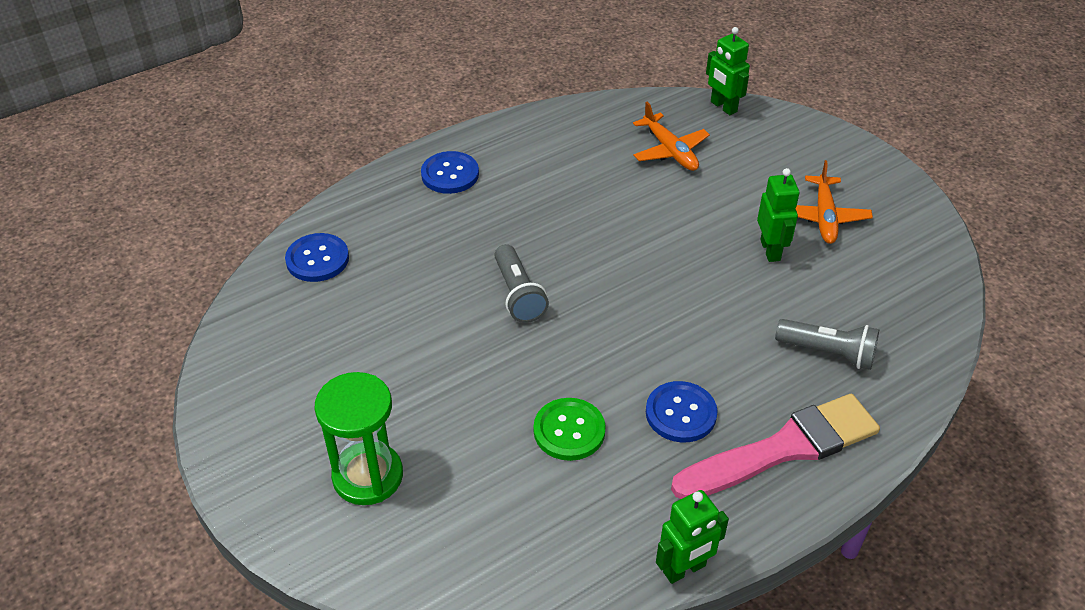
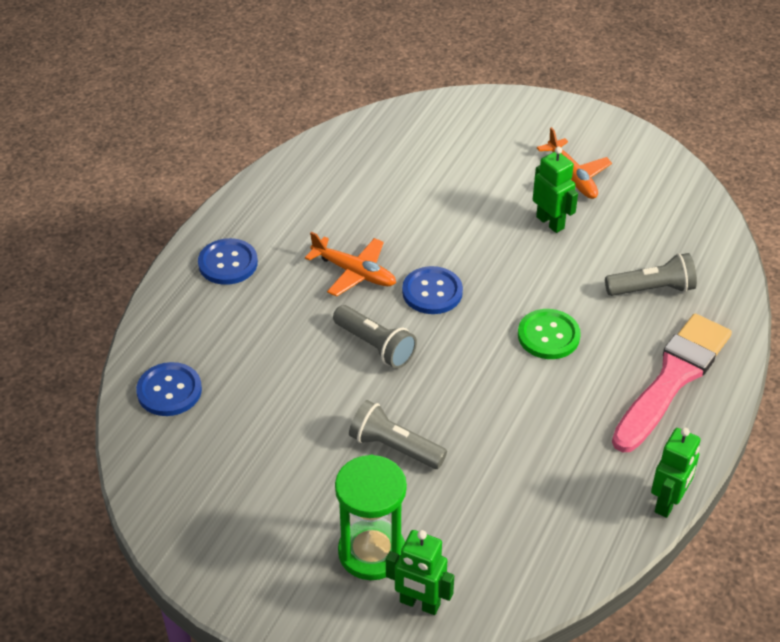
camera: 30 degrees left, 0 degrees up
(463, 391) = (394, 447): none -> grey flashlight
(569, 431) = (504, 439): green button -> green button (548, 336)
(670, 150) = (405, 166): orange plane -> orange plane (354, 272)
(681, 413) = (579, 386): blue button -> blue button (432, 292)
(723, 107) = (421, 109): green robot -> green robot (419, 604)

